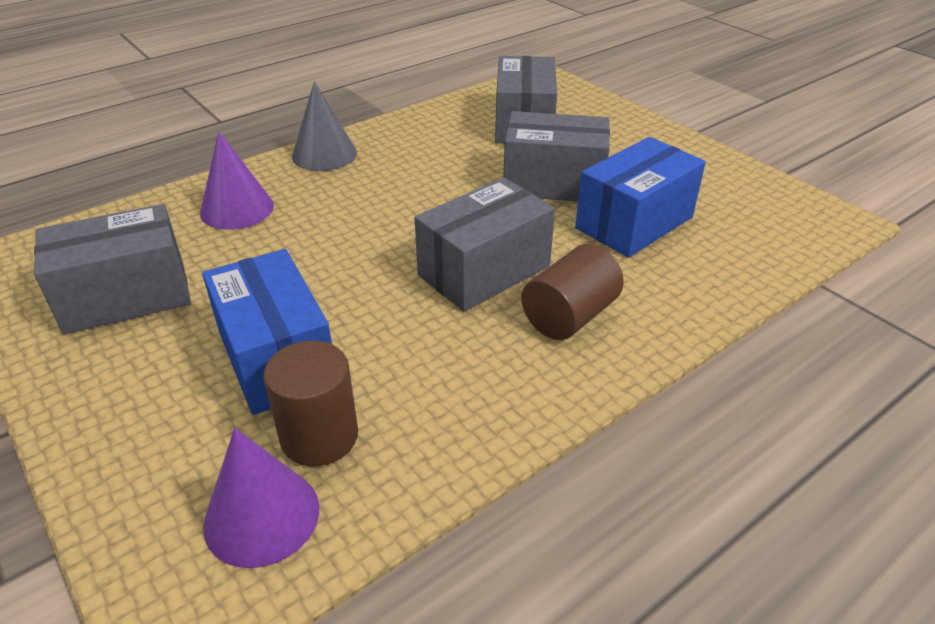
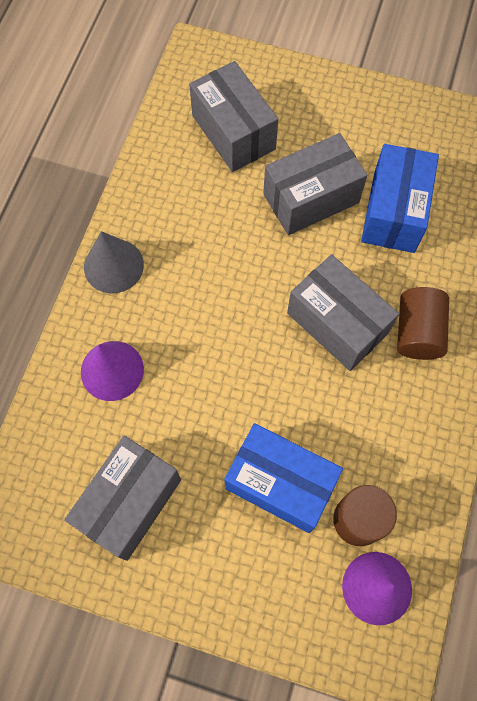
camera: 35 degrees left, 30 degrees up
(484, 271) = (337, 323): grey box -> grey box turned 60 degrees counterclockwise

